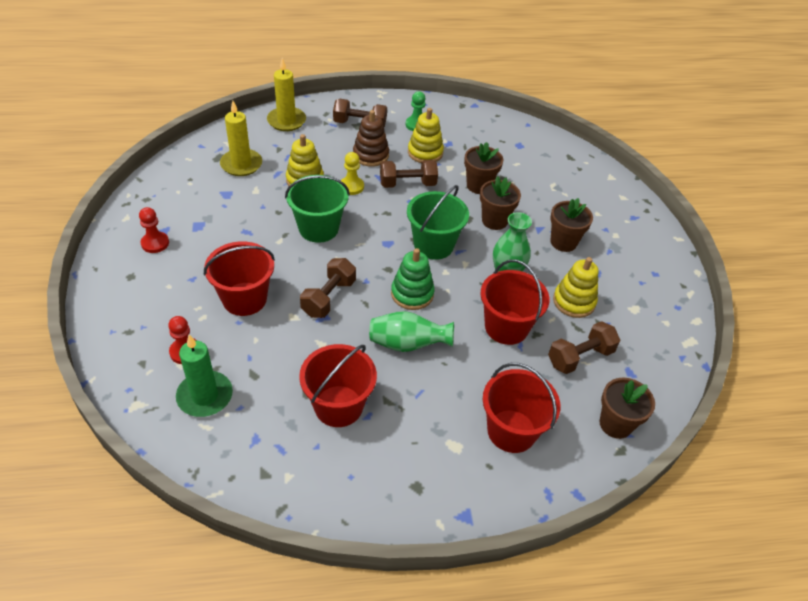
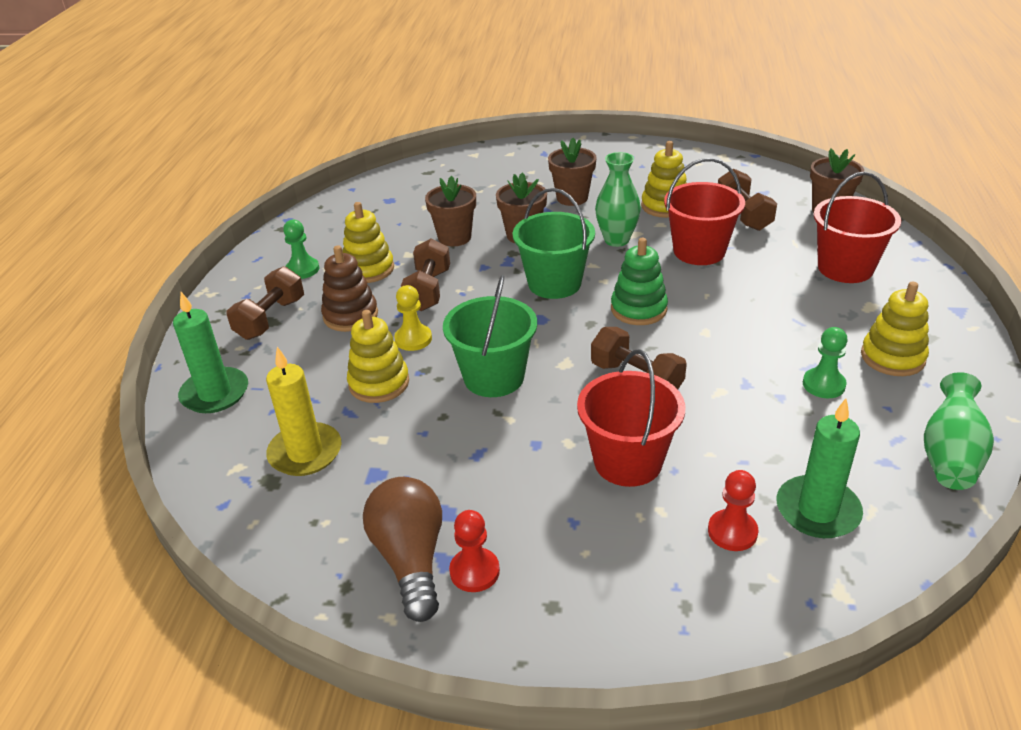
camera: 70 degrees left, 10 degrees down
(164, 218) = (411, 559): none -> brown light bulb
(286, 121) = (215, 393): yellow candle -> green candle
(338, 406) = (823, 385): red bucket -> green pawn
(382, 455) = (892, 357): none -> yellow stacking toy
(407, 344) = (723, 321): green vase -> green vase (950, 455)

